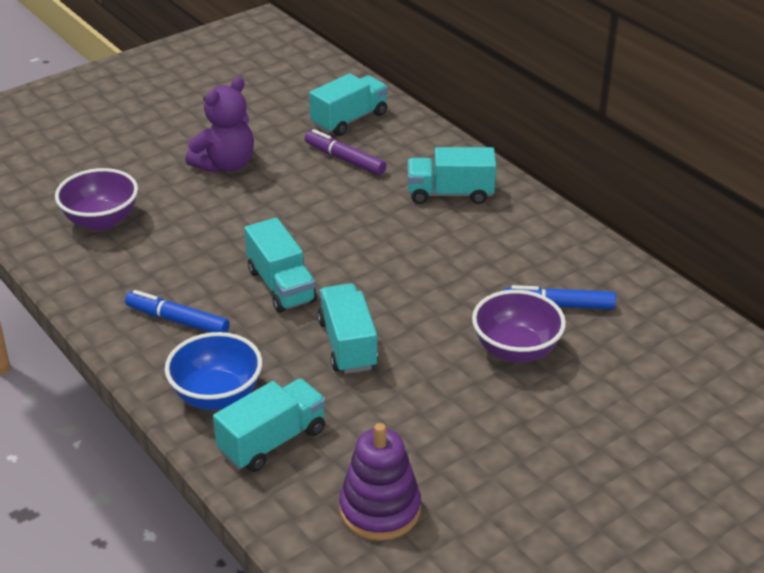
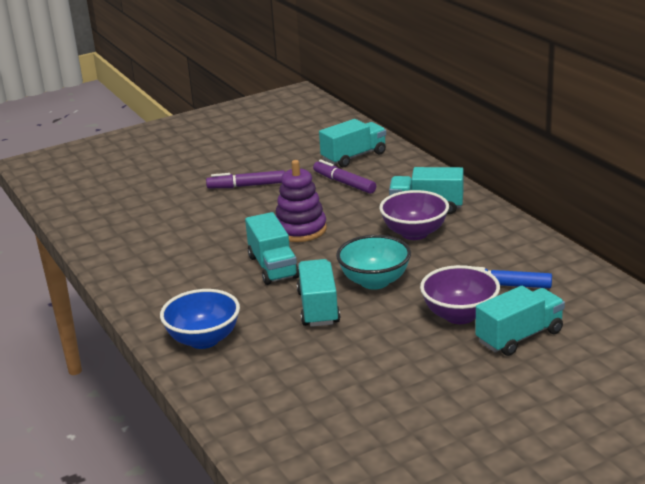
camera: 10 degrees right, 10 degrees down
(101, 221) = (140, 221): purple bowl -> purple bowl (414, 233)
(177, 320) = (184, 288): blue marker -> none
(225, 164) = (246, 186): purple teddy bear -> purple marker
(272, 441) = (241, 372): turquoise truck -> turquoise truck (519, 337)
(380, 509) = (320, 423): purple stacking toy -> purple stacking toy (300, 230)
(407, 304) = (374, 281): none -> turquoise bowl

